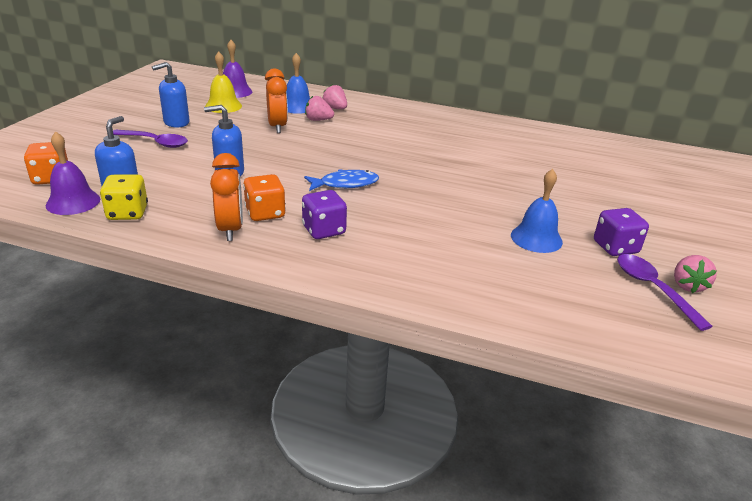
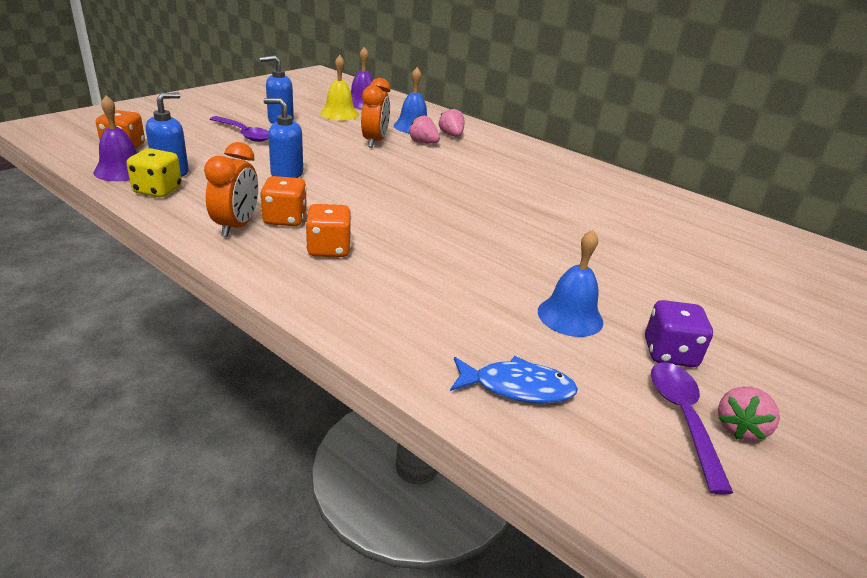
camera: 20 degrees right, 0 degrees up
(324, 230) = (329, 249): purple dice -> orange dice
(345, 184) = (394, 209): blue fish -> blue fish (517, 387)

